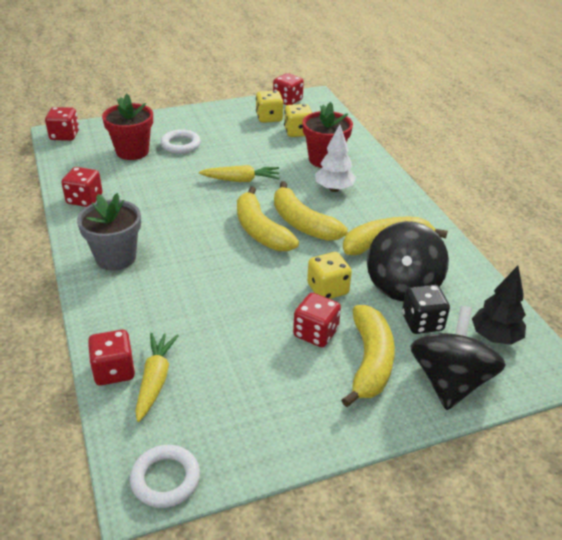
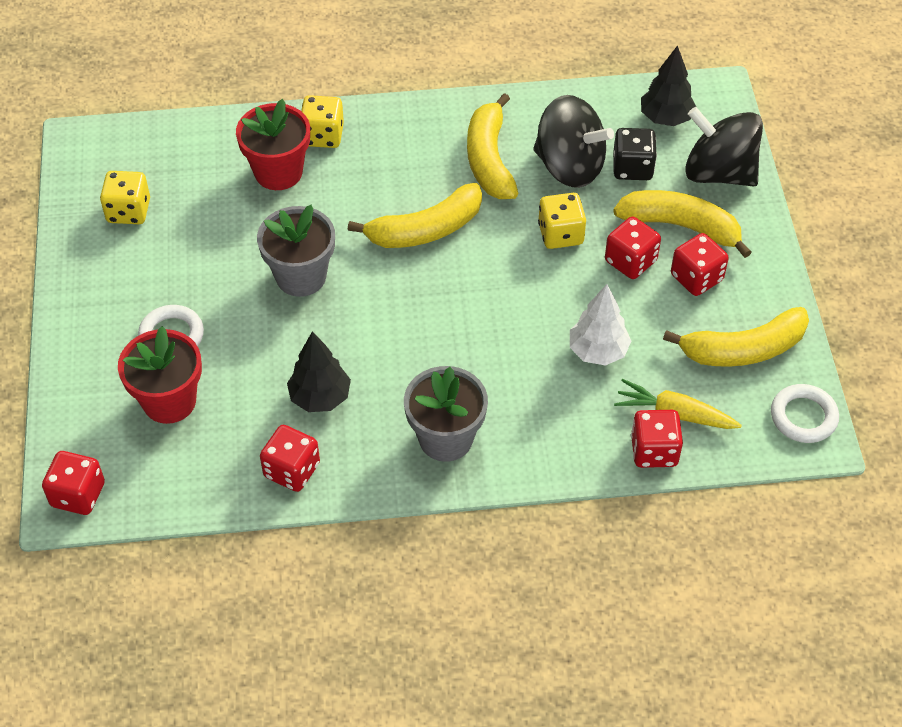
camera: 75 degrees left, 15 degrees up
(143, 201) = (320, 397): none -> black tree
(241, 180) = (301, 276): yellow carrot -> grey flower pot
(260, 230) = (429, 276): yellow banana -> yellow banana (743, 349)
(287, 100) = (79, 177): red dice -> red dice (696, 278)
(297, 132) = (188, 185): yellow dice -> yellow dice (323, 135)
(334, 189) = (357, 180): white tree -> white tree (598, 351)

